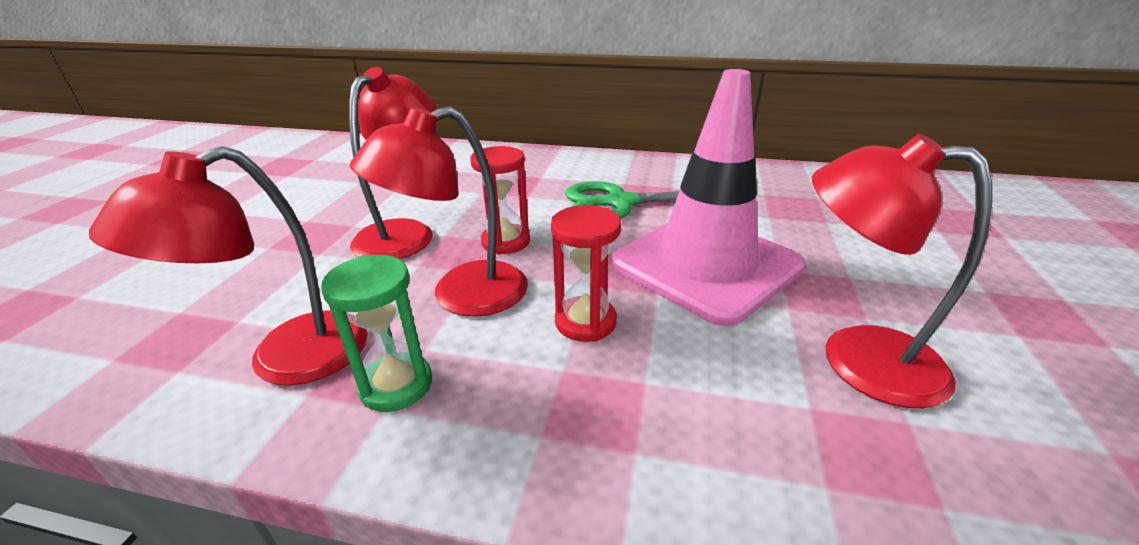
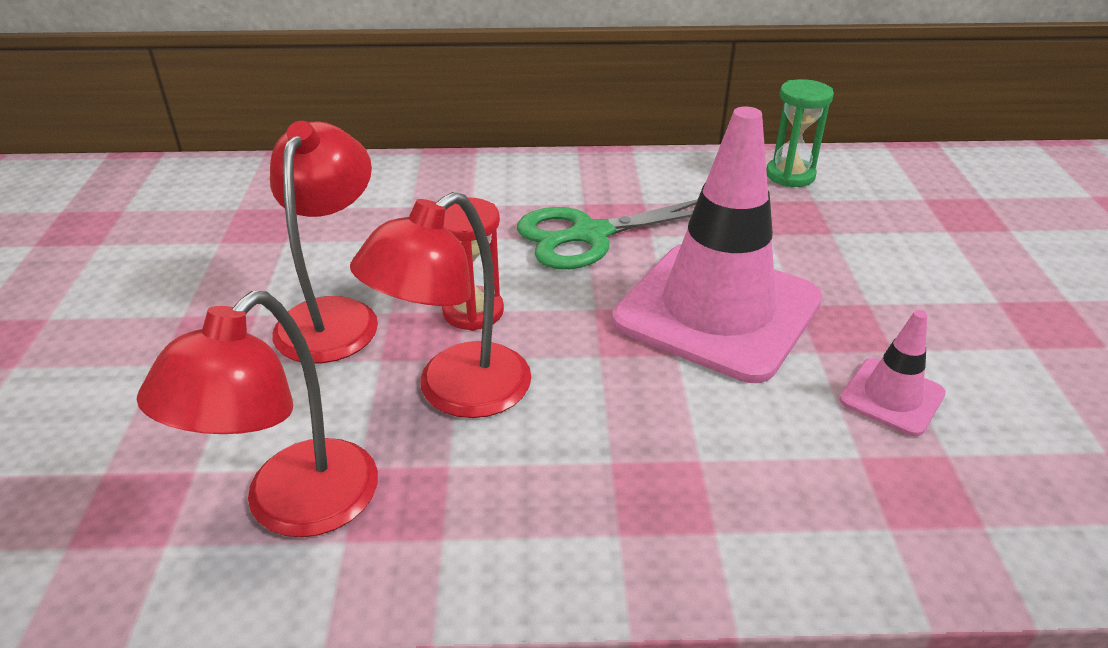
camera: 15 degrees left, 5 degrees up
(396, 385) = (440, 512): green hourglass -> green hourglass (790, 175)
(585, 322) = (612, 402): red hourglass -> none
(856, 357) = (892, 397): red lamp -> pink traffic cone

